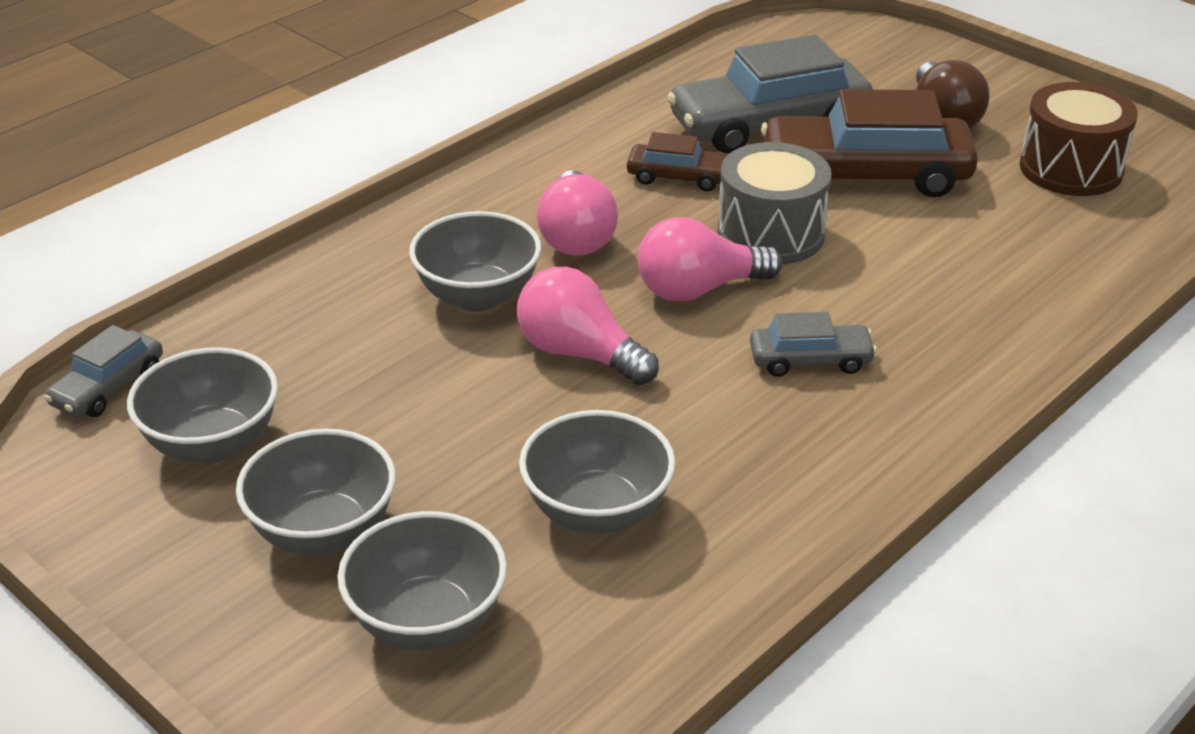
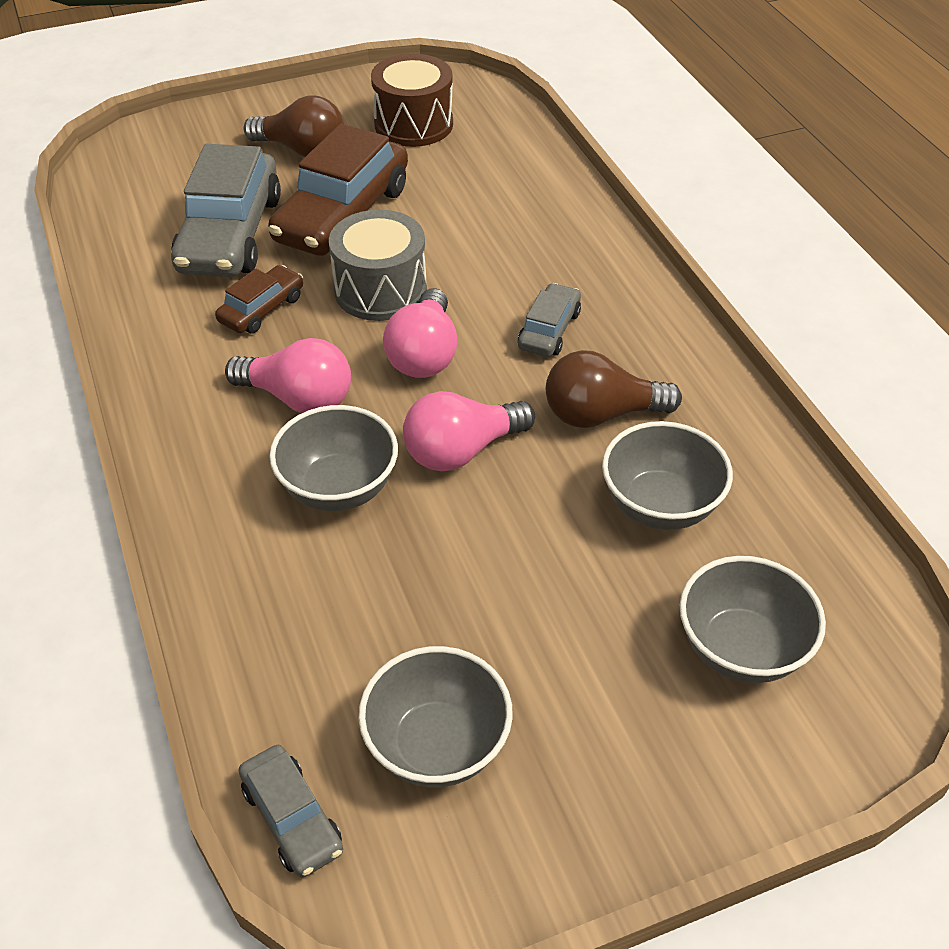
camera: 65 degrees left, 10 degrees up
(323, 532) = (603, 689): grey bowl -> none
(706, 433) = (601, 414): none -> brown light bulb

